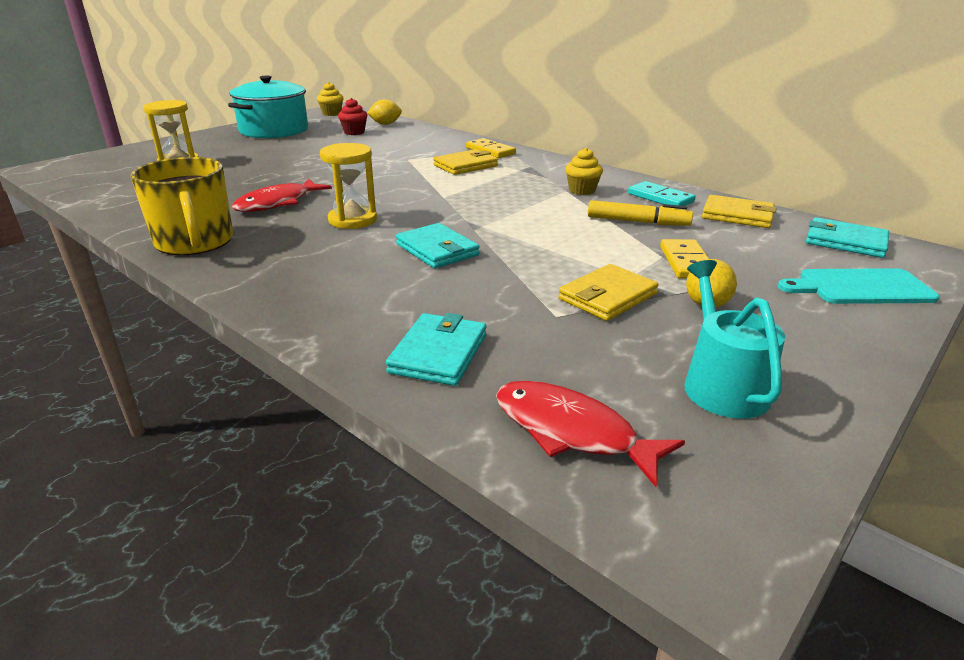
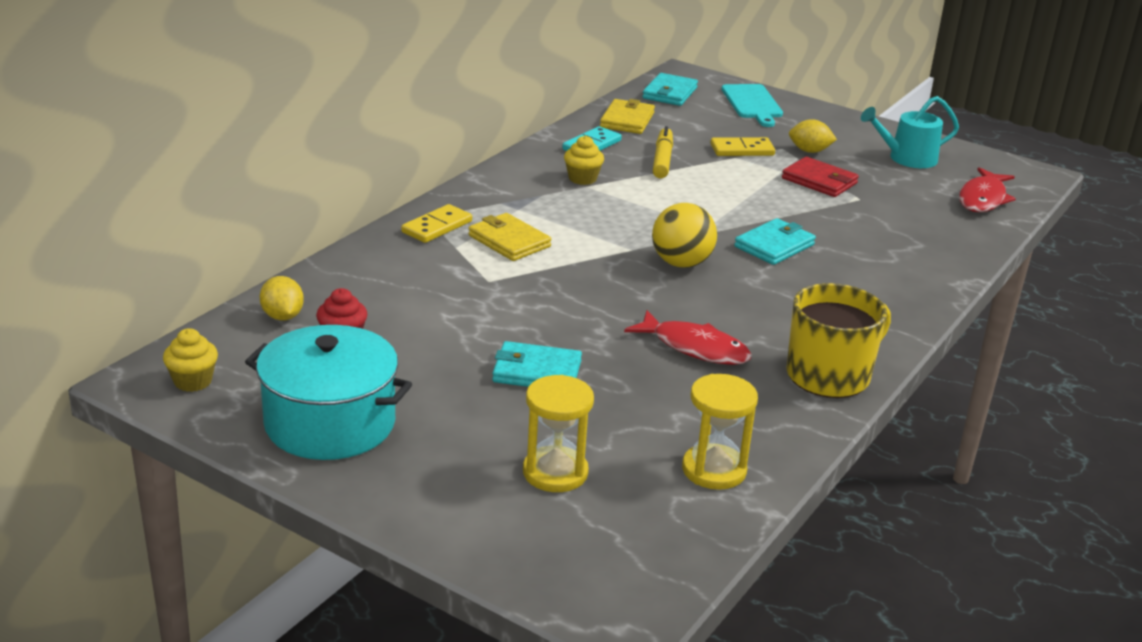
camera: 100 degrees left, 0 degrees up
(352, 220) = (724, 294): yellow hourglass -> yellow hourglass (714, 470)
(413, 210) = (681, 263): none -> yellow ball
(438, 353) = (938, 237): turquoise wallet -> turquoise wallet (536, 371)
(607, 297) = (819, 181): yellow wallet -> red wallet

